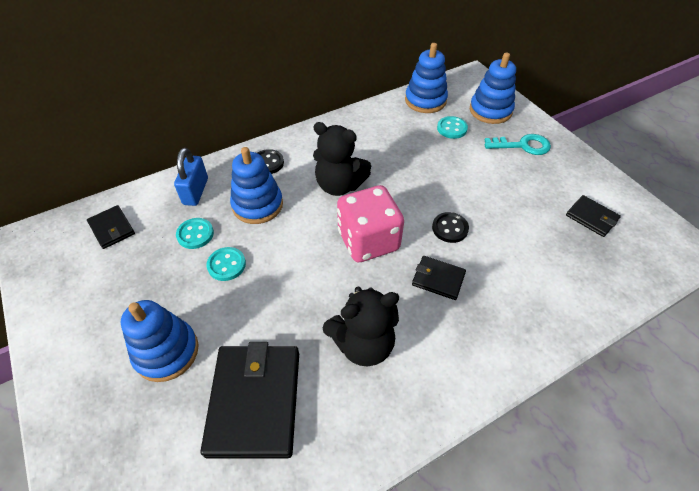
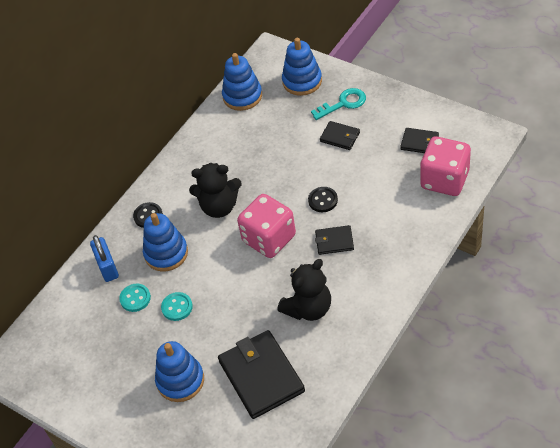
camera: 20 degrees left, 0 degrees up
(112, 228) = (65, 327): black wallet -> black wallet (340, 137)
(452, 128) = (279, 113): turquoise button -> none
(606, 272) = (444, 180): none -> pink dice

